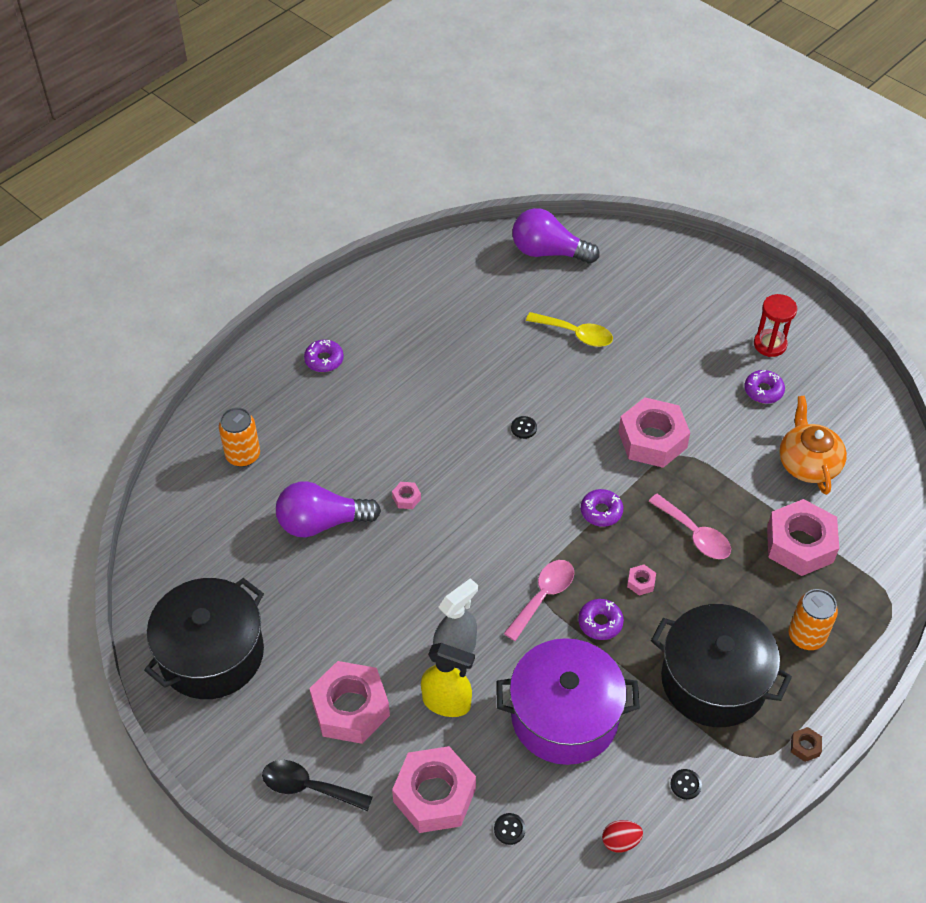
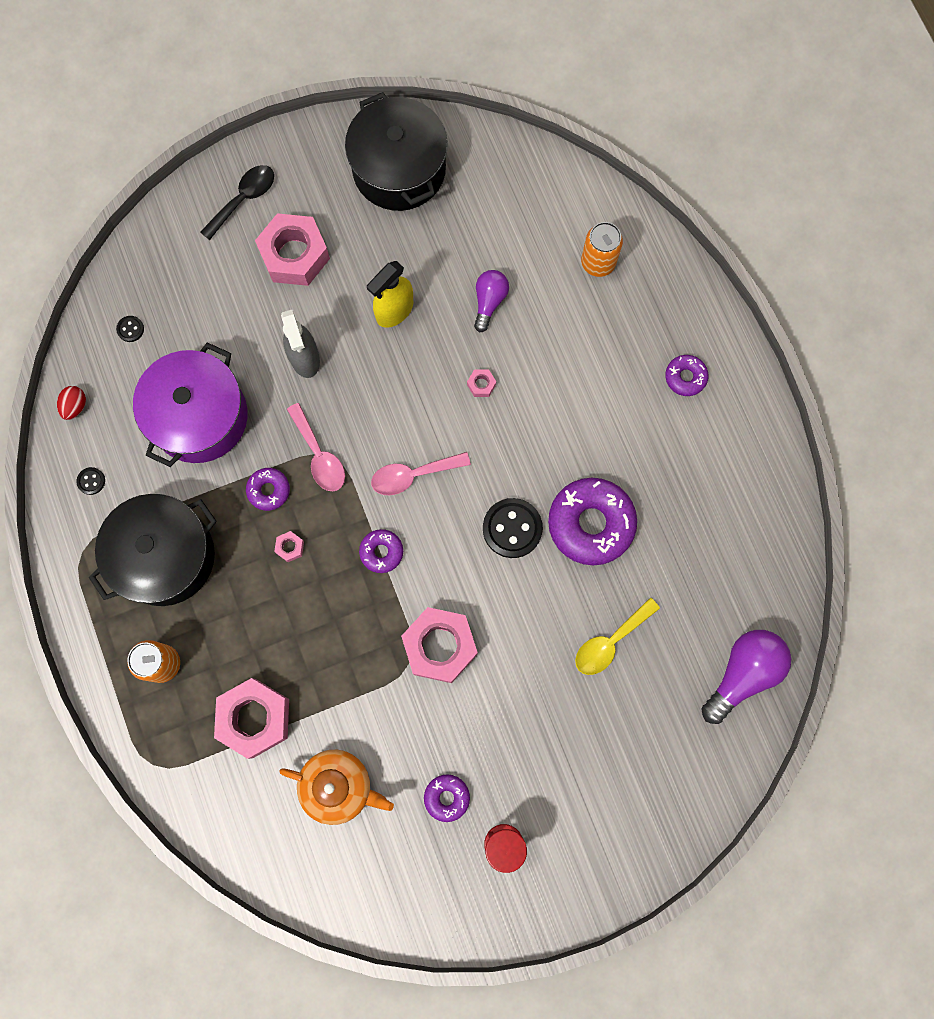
camera: 115 degrees right, 25 degrees up
(321, 523) = (489, 302): purple light bulb -> purple light bulb, size x0.61
(434, 795) = (187, 287): pink nut -> none
(447, 702) = (261, 330): yellow spray bottle -> yellow spray bottle (394, 310)
(488, 378) = (591, 523): none -> purple donut
(523, 428) = (512, 528): black button -> black button, size x2.15
(695, 534) = (314, 625): pink spoon -> pink spoon (413, 475)
(805, 747) = (68, 597): brown nut -> none

